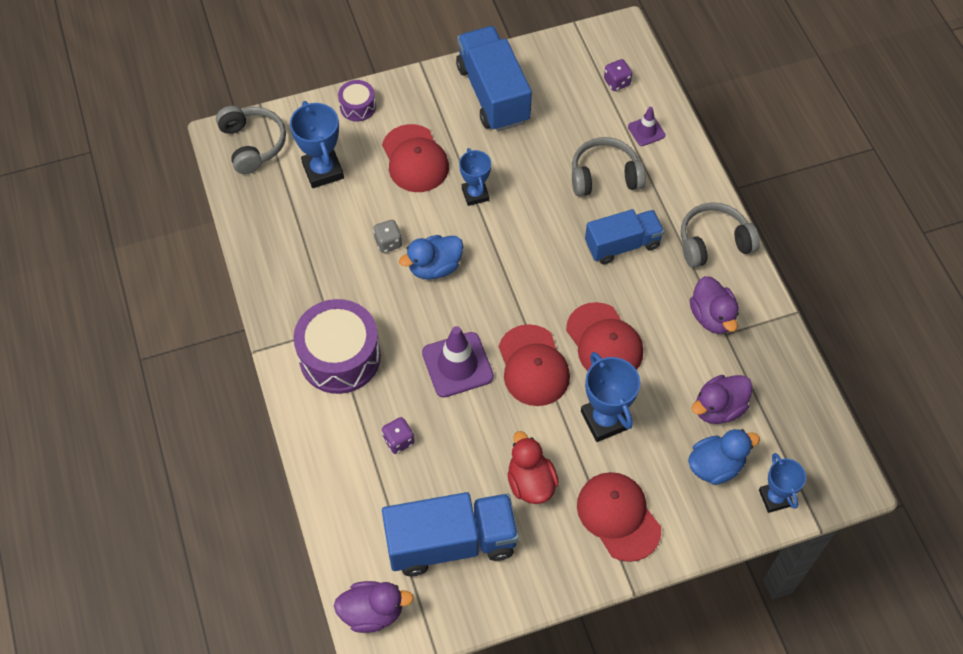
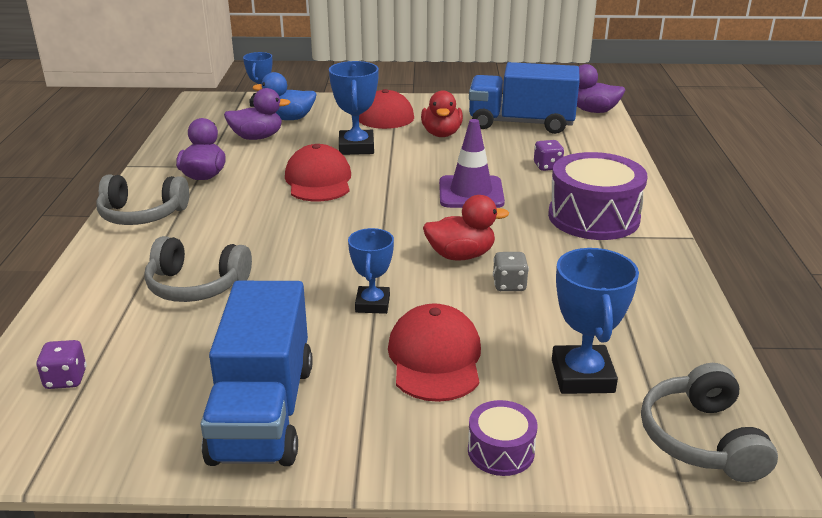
camera: 160 degrees left, 30 degrees down
(434, 267) = (461, 255): blue duck -> red duck
(533, 366) = (397, 180): red cap -> none
(622, 245) = (237, 231): blue truck -> none
(646, 131) = (95, 315): purple traffic cone -> none

